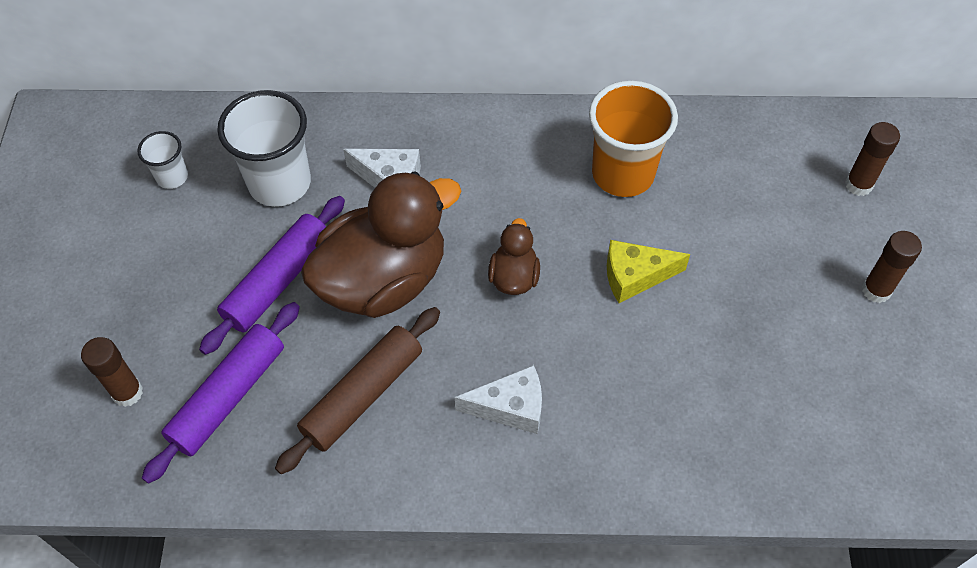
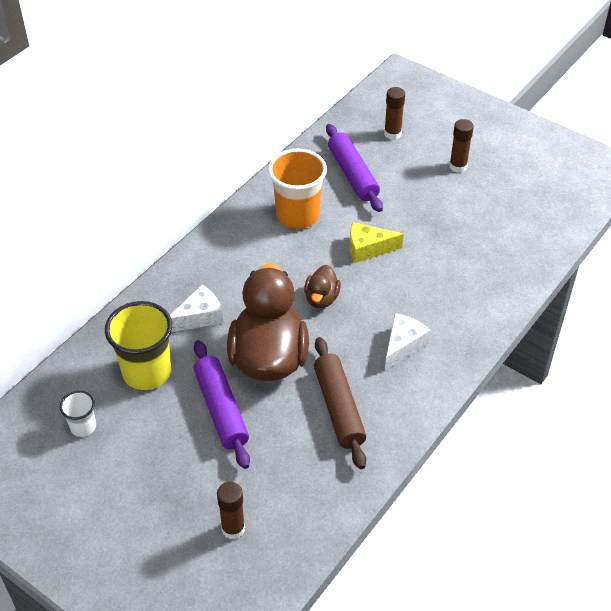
camera: 55 degrees left, 10 degrees down
(228, 396) = (282, 475): purple rolling pin -> purple rolling pin (352, 174)
(280, 183) = (147, 372): white cup -> yellow cup
(514, 277) = (321, 298): brown duck -> brown duck turned 120 degrees counterclockwise
(635, 276) = (368, 249): yellow cheese -> yellow cheese turned 60 degrees clockwise

